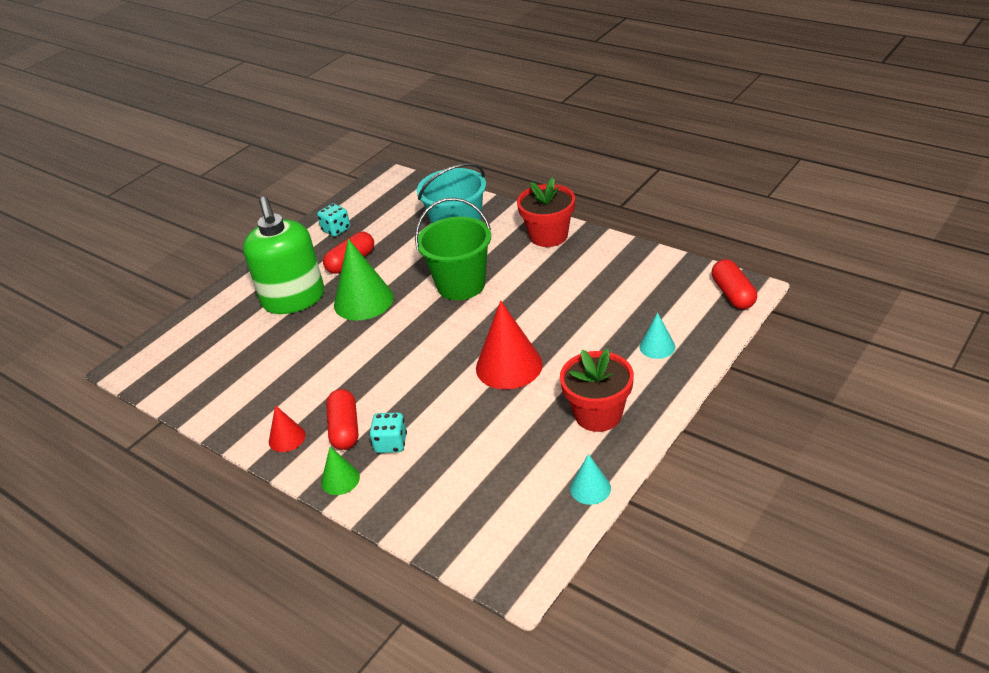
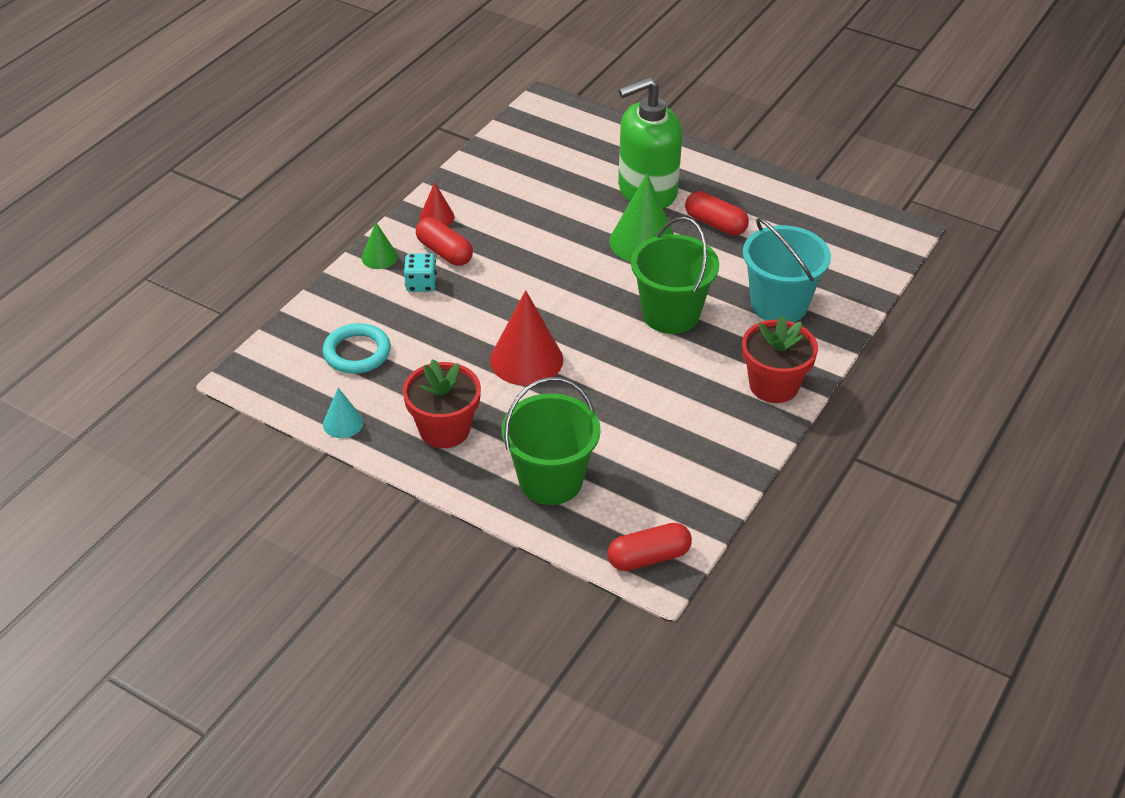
camera: 80 degrees right, 5 degrees up
(336, 230) = (780, 204): turquoise dice -> none
(345, 429) = (444, 252): red capsule -> red capsule turned 60 degrees clockwise
(488, 486) = (357, 352): none -> turquoise ring
(657, 346) = (550, 480): turquoise cone -> green bucket

